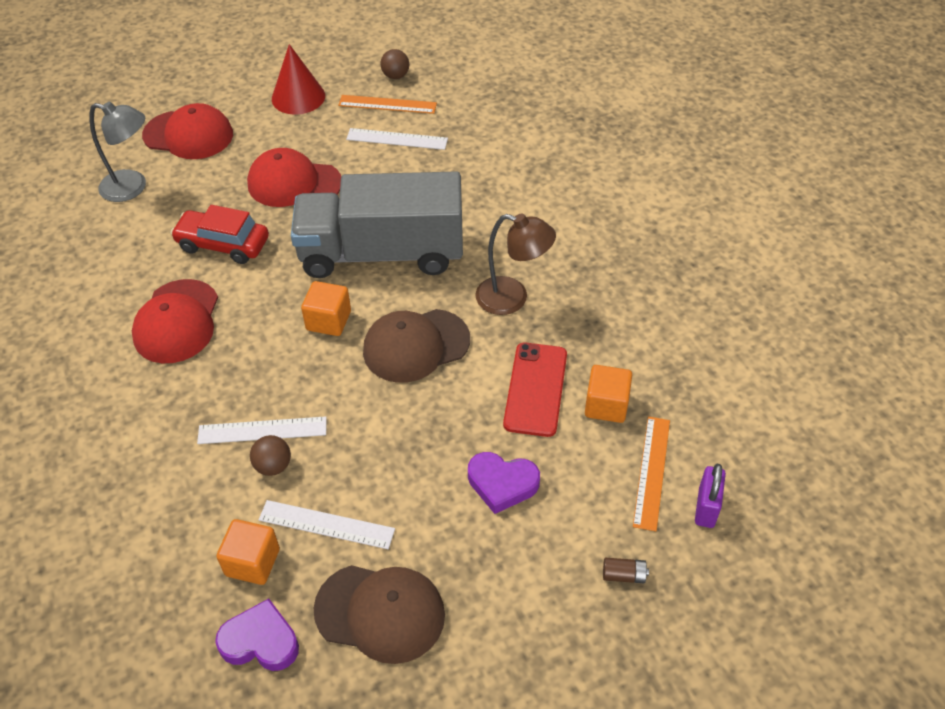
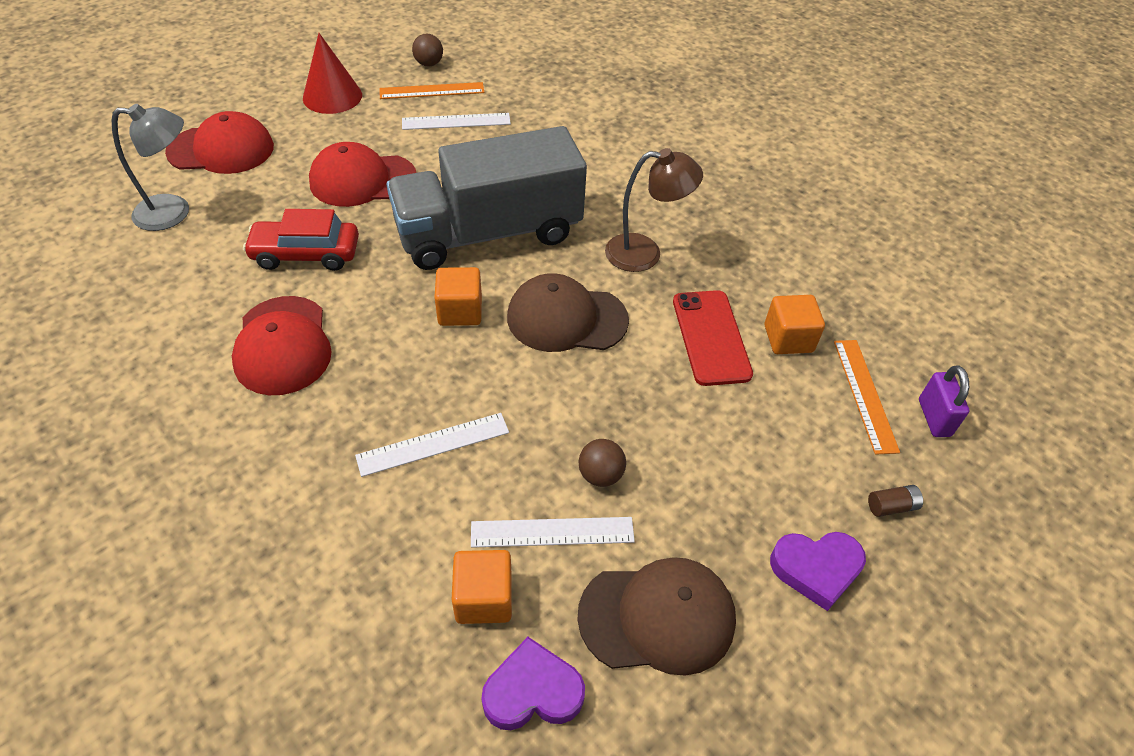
camera: 20 degrees left, 0 degrees up
(273, 466) = (462, 481): brown ball -> brown ball (600, 475)
(416, 345) = (566, 318): brown cap -> brown cap turned 45 degrees clockwise
(502, 484) = (723, 441): purple heart -> purple heart (816, 569)

